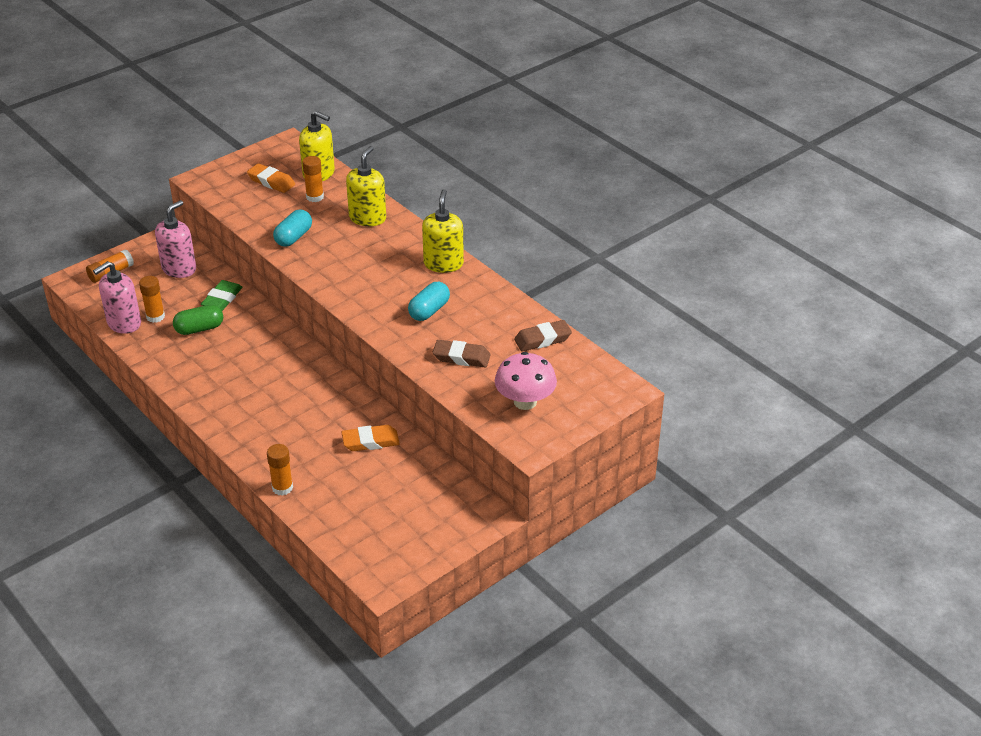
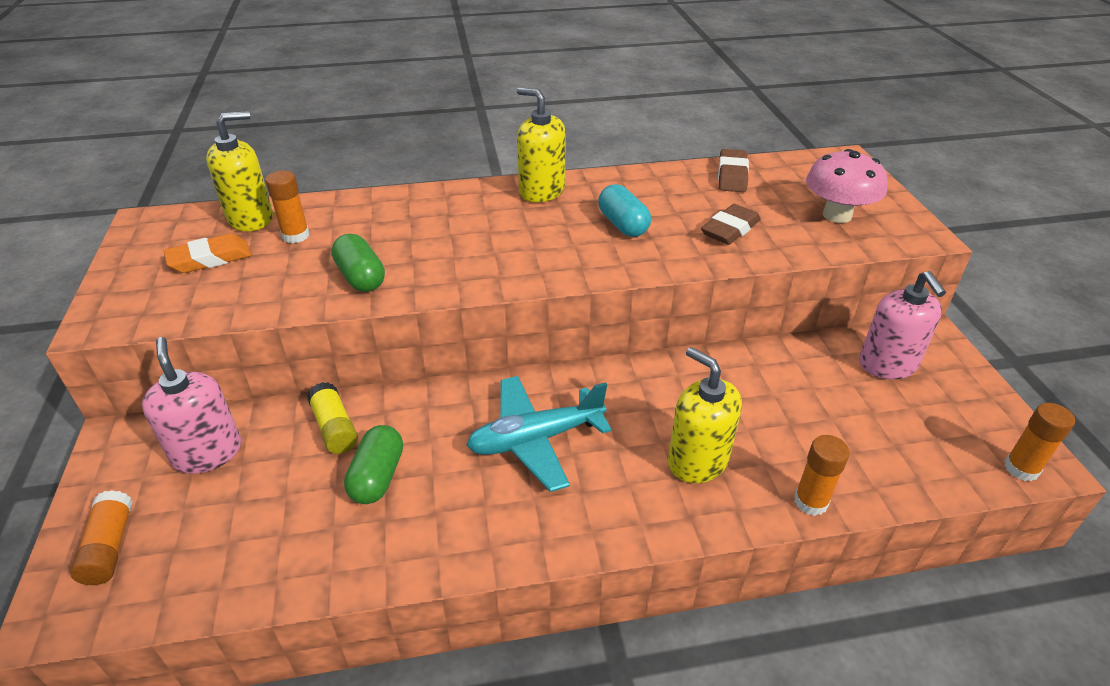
camera: 60 degrees left, 0 degrees up
(124, 323) = (265, 574): pink soap dispenser -> pink soap dispenser (887, 364)
(155, 317) = (293, 523): orange glue stick -> orange glue stick (1021, 468)
(222, 299) = (334, 428): green eraser -> yellow glue stick
(261, 371) = (535, 439): none -> turquoise plane
(293, 237) = (361, 277): turquoise capsule -> green capsule
(367, 218) = (392, 212): yellow soap dispenser -> yellow soap dispenser (697, 461)
(370, 442) = (753, 384): orange eraser -> none

